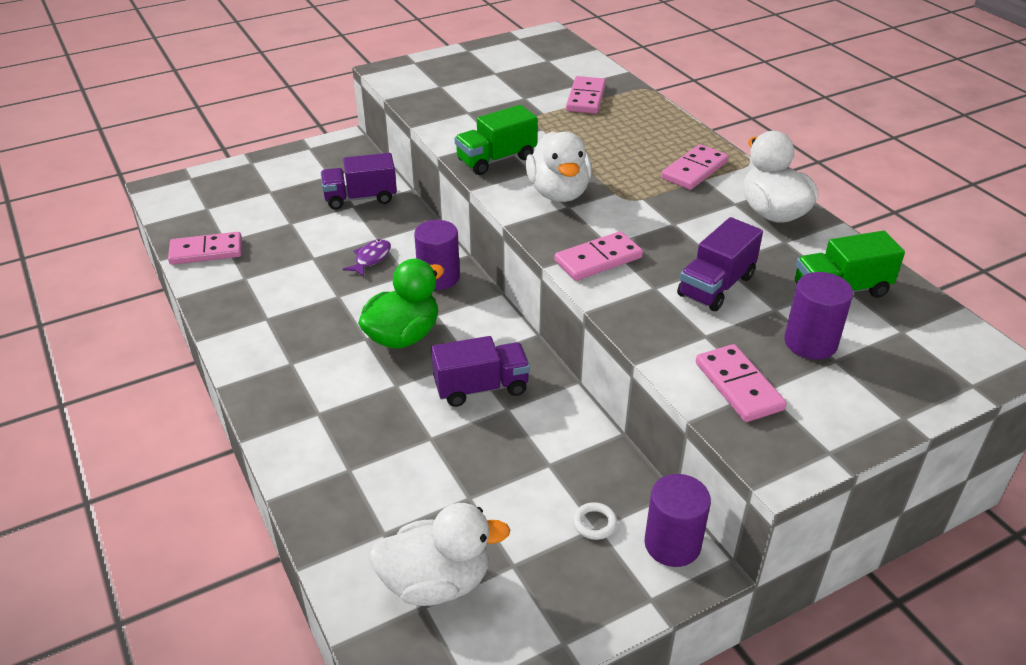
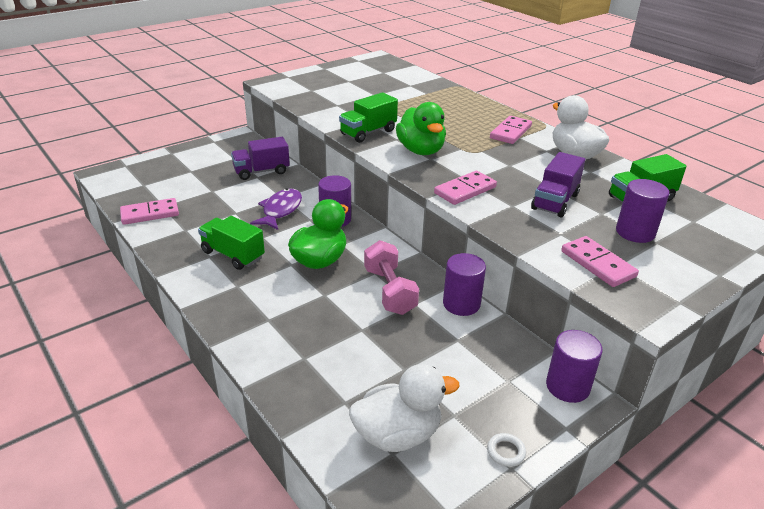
camera: 10 degrees left, 5 degrees down
(296, 319) = (233, 255): none -> green truck
(371, 258) = (280, 210): purple fish -> purple fish, size x1.57
(481, 388) = (390, 291): purple truck -> pink dumbbell
(558, 193) = (421, 150): white duck -> green duck
(569, 415) = (461, 304): none -> purple cylinder
(586, 98) = (418, 93): pink domino -> none
(594, 523) = (505, 378): white ring -> white ring (506, 452)

